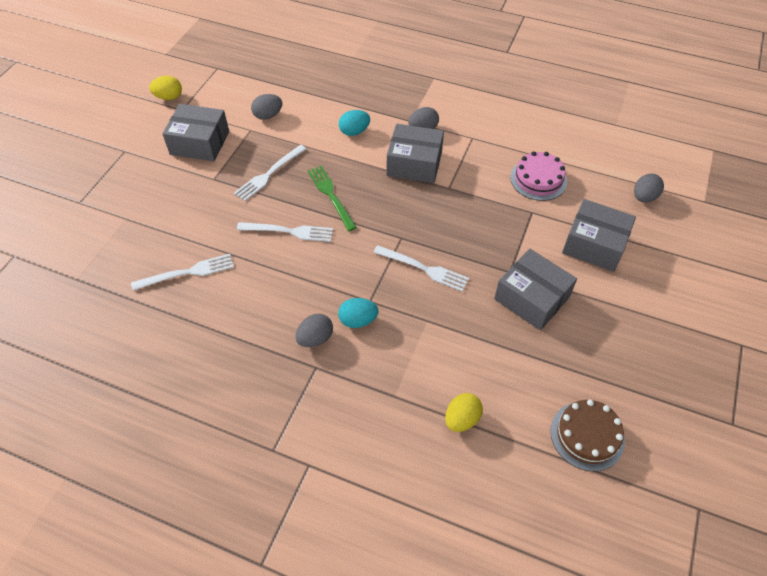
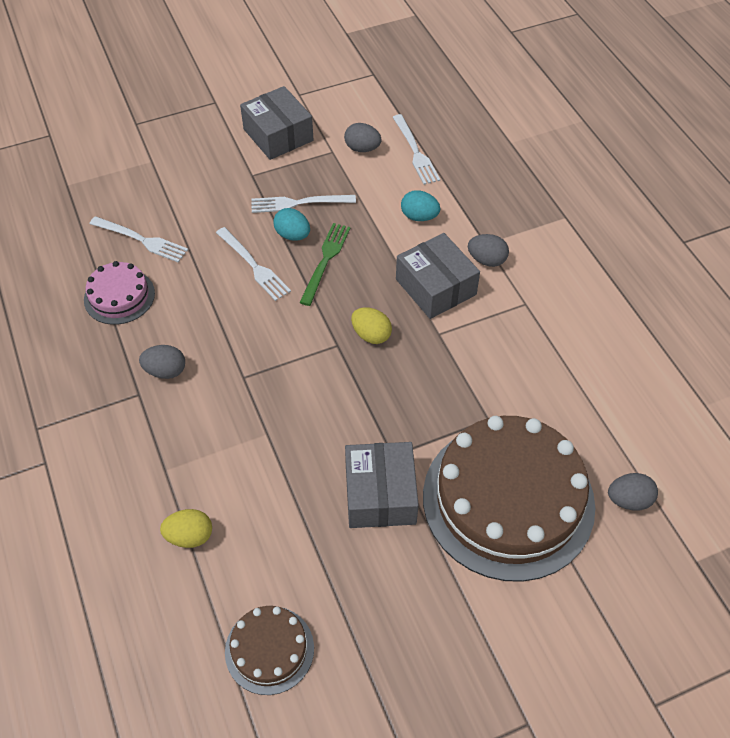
camera: 45 degrees right, 0 degrees up
(169, 97) = (302, 76): yellow egg -> yellow egg (371, 335)
(358, 320) = (214, 385): turquoise egg -> turquoise egg (292, 235)
(424, 269) = (321, 388): white fork -> white fork (416, 152)
(538, 179) = (538, 394): pink cake -> pink cake (119, 296)
(594, 245) = (508, 500): grey box -> brown cake

